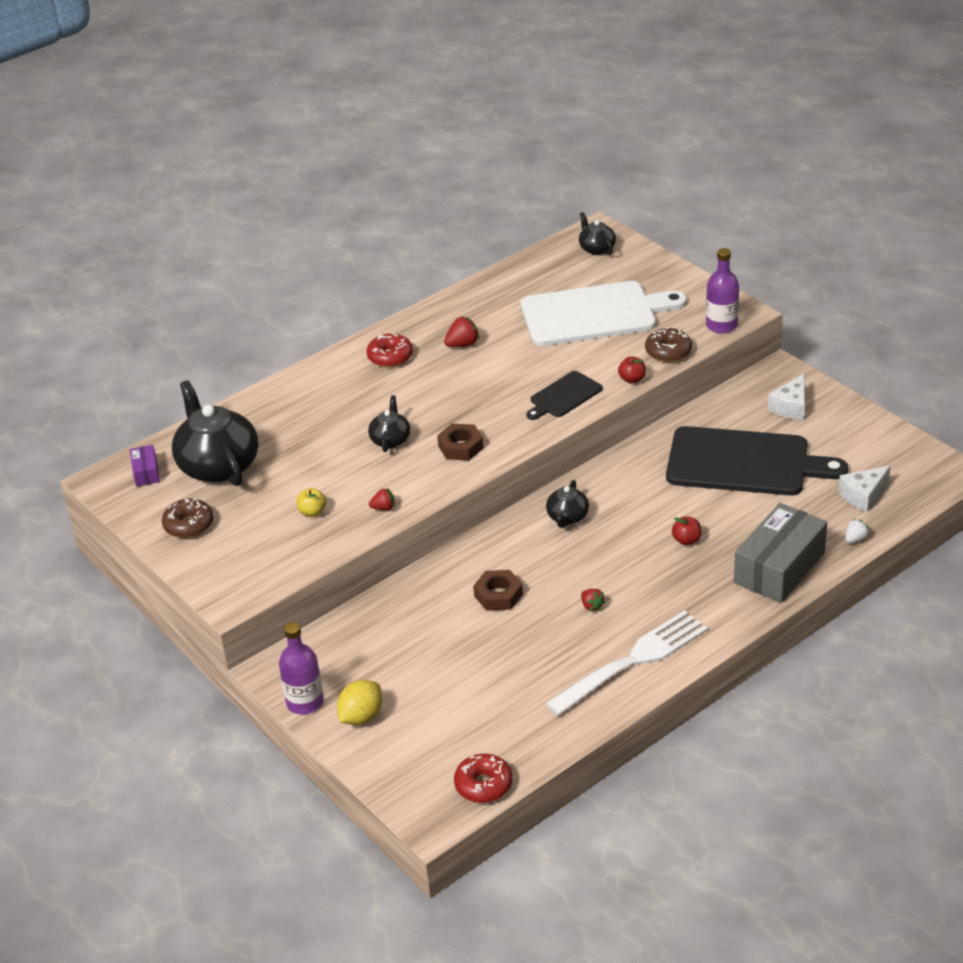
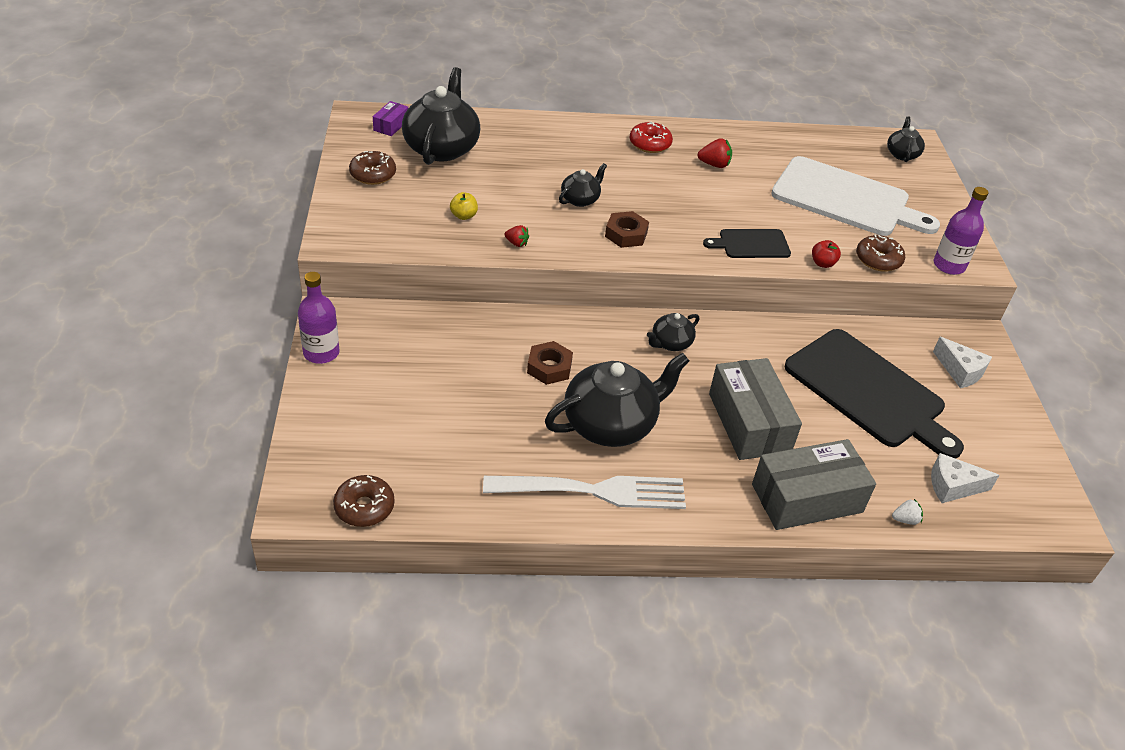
camera: 30 degrees right, 5 degrees up
(361, 716) = (345, 390): yellow lemon -> none
(483, 785) = (364, 507): red donut -> brown donut
(592, 606) = (611, 424): red strawberry -> black teapot
(686, 540) = (749, 422): red apple -> grey box
(790, 407) = (960, 371): white cheese -> white cheese turned 105 degrees counterclockwise

